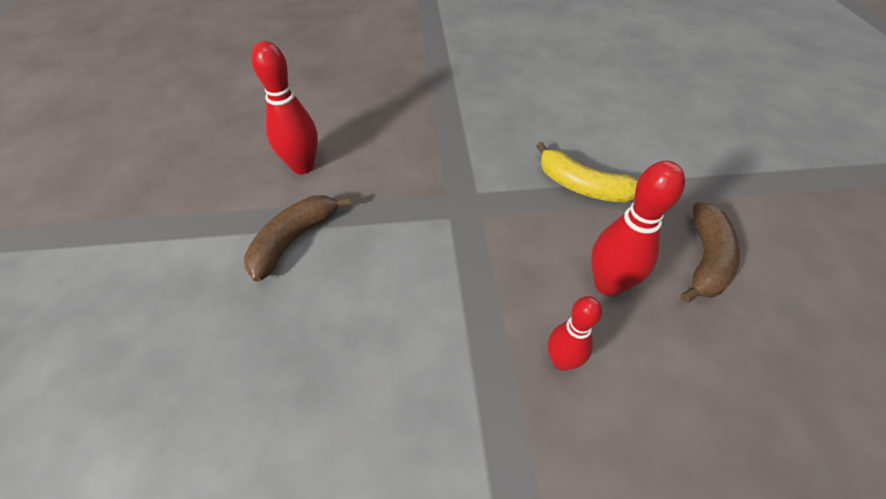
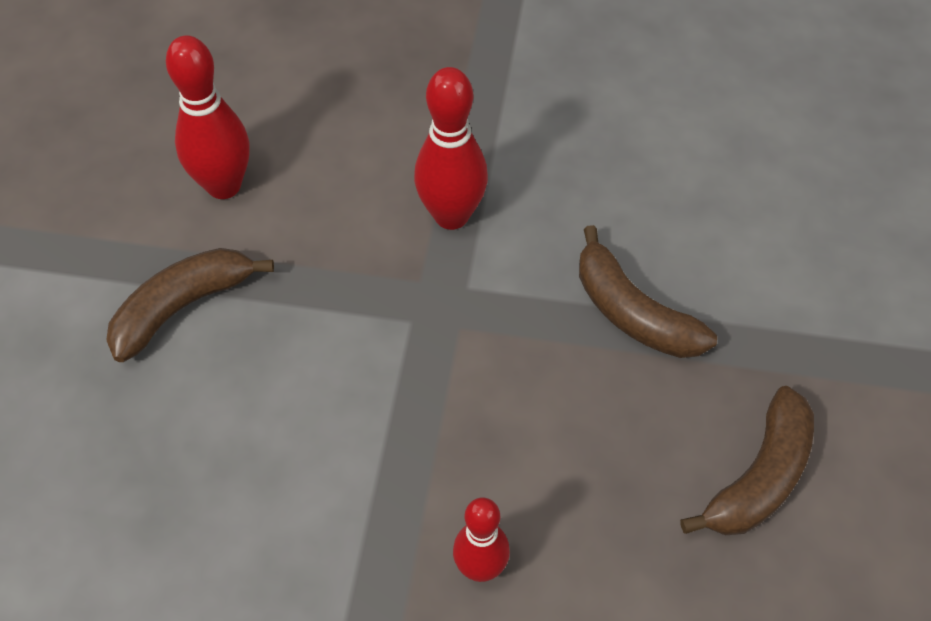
camera: 15 degrees right, 5 degrees up
(582, 186) = (633, 313): yellow banana -> brown banana
(608, 284) = (595, 479): red bowling pin -> red bowling pin (451, 216)

